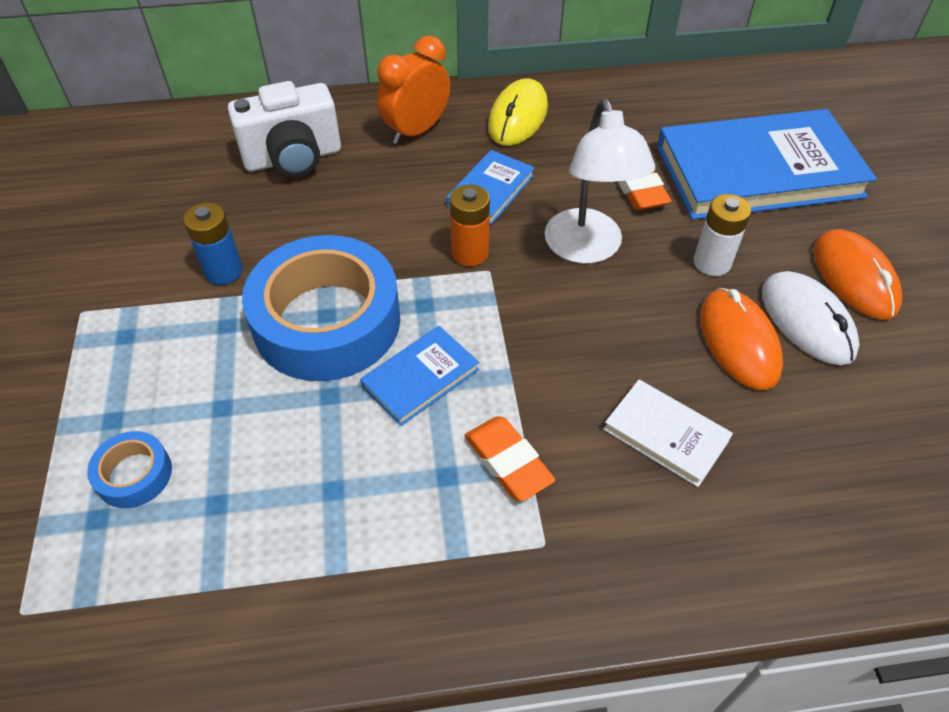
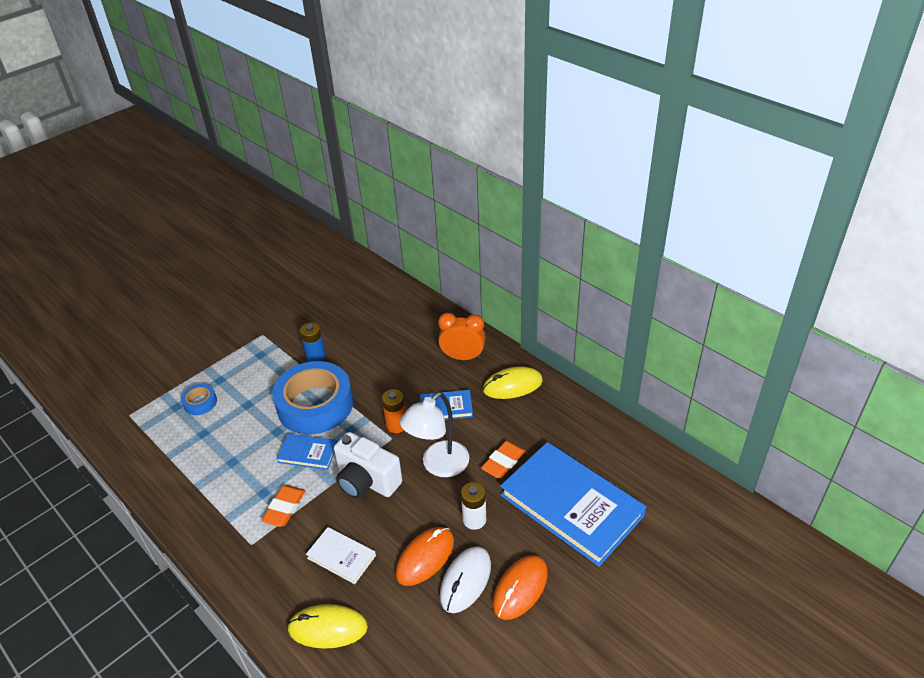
camera: 55 degrees right, 10 degrees down
(293, 158) = (402, 331): white camera -> white camera (367, 481)
(666, 435) = (341, 557): white book -> white book turned 60 degrees counterclockwise
(790, 516) = (328, 628): none -> yellow mouse

